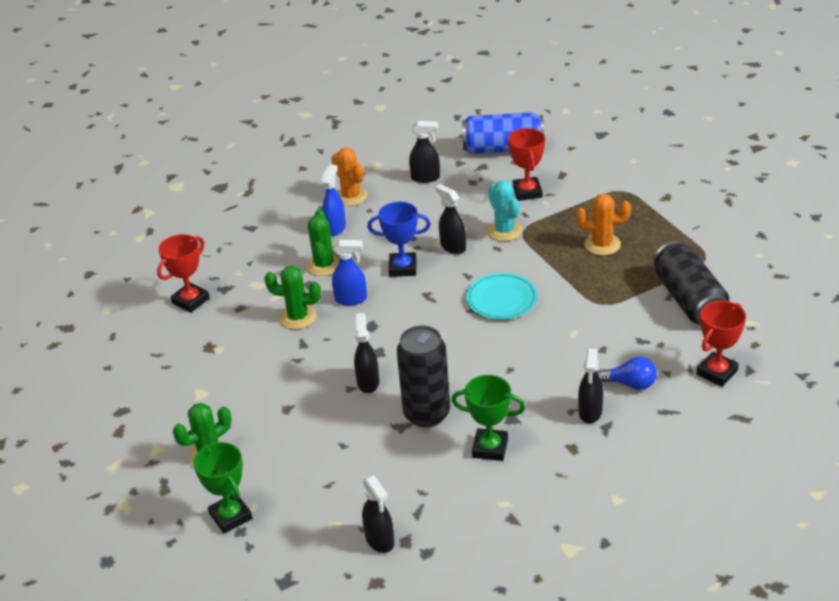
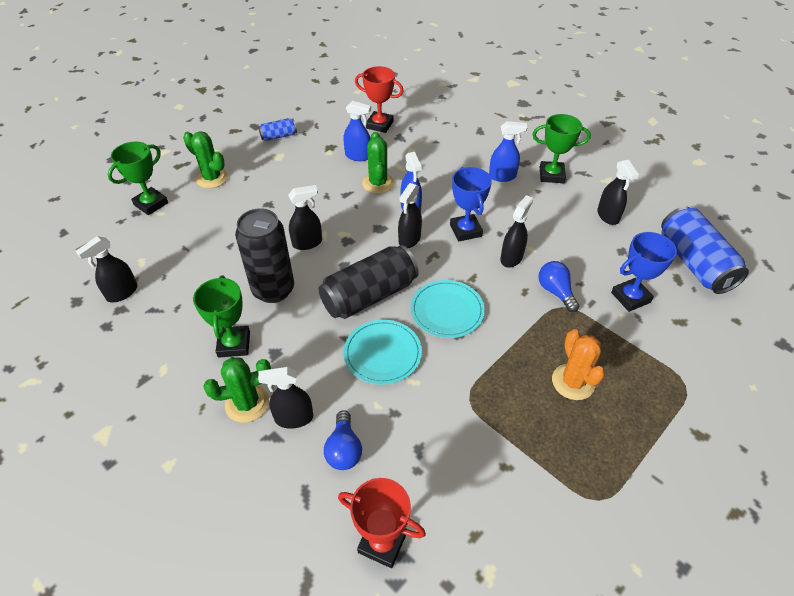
camera: 70 degrees right, 10 degrees up
(159, 390) = (278, 136): none -> blue can
(240, 326) = (358, 156): none -> blue spray bottle
(324, 265) = (449, 182): green cactus -> green cactus (247, 403)
(351, 196) = (551, 175): orange cactus -> green trophy
(397, 307) = (409, 239): none -> black spray bottle
(504, 231) = (555, 291): turquoise cactus -> blue light bulb
(527, 192) = (630, 297): red trophy -> blue trophy
(537, 347) = (382, 353): none -> turquoise plate
(689, 299) = (508, 491): black can -> black can (369, 295)

